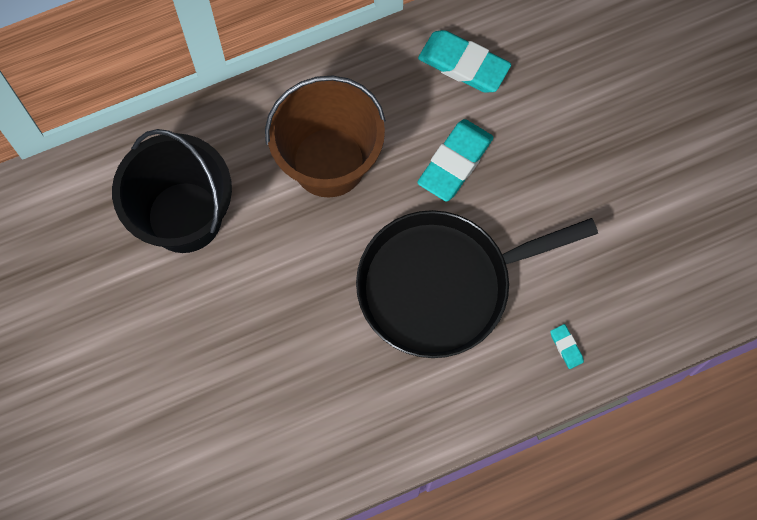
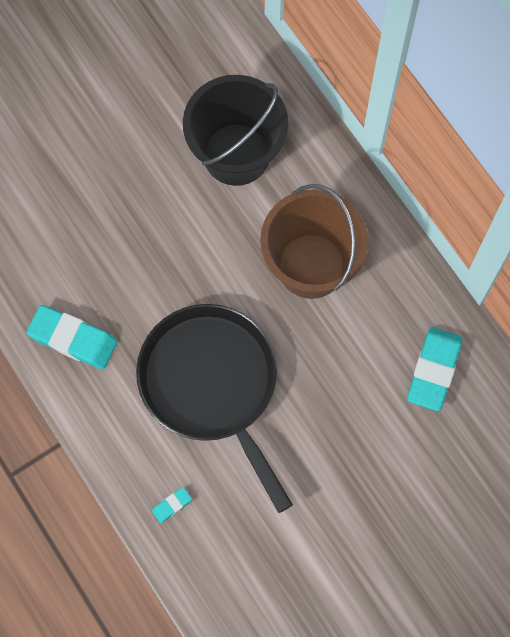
camera: 80 degrees right, 0 degrees up
(455, 162) = (333, 378): turquoise eraser -> turquoise eraser (73, 339)

